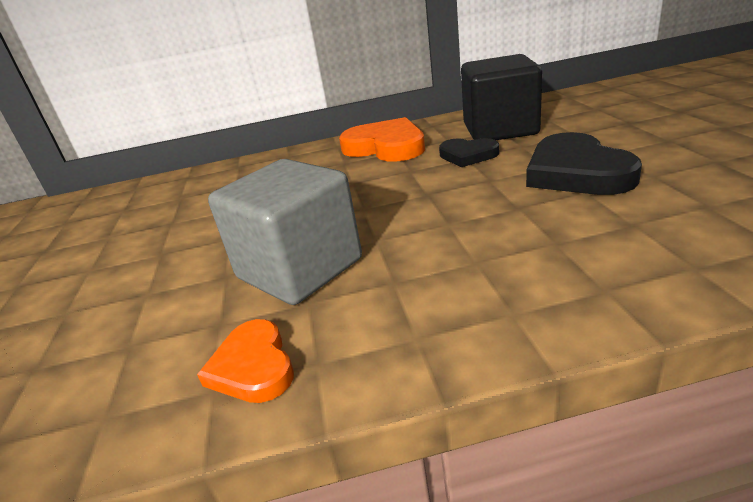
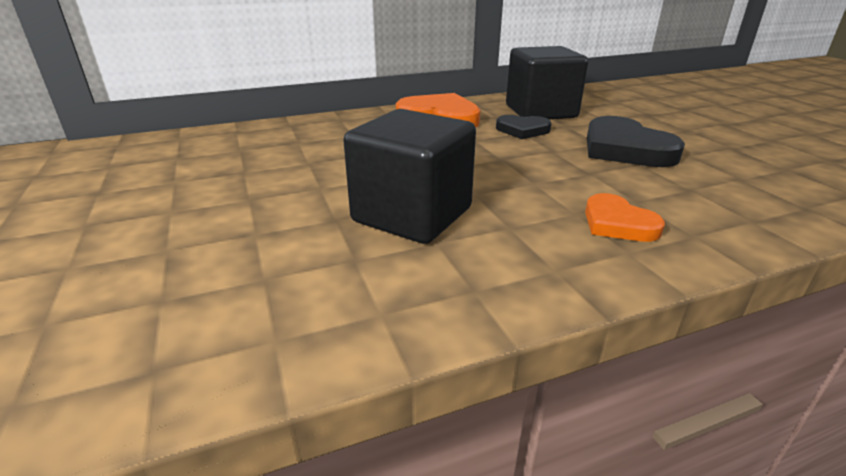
camera: 15 degrees left, 0 degrees up
(253, 366) = (413, 294): orange heart -> orange heart (617, 223)
(299, 269) = (412, 215): grey cube -> black cube

